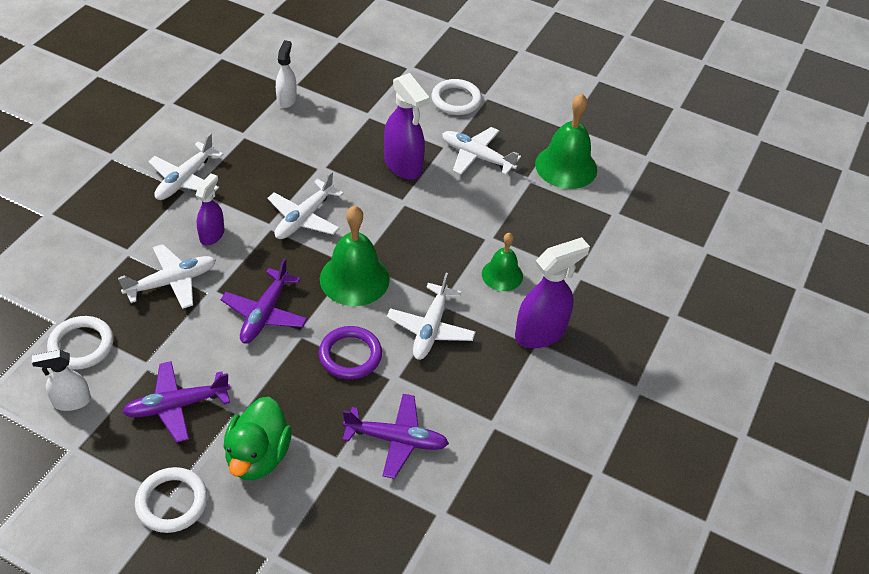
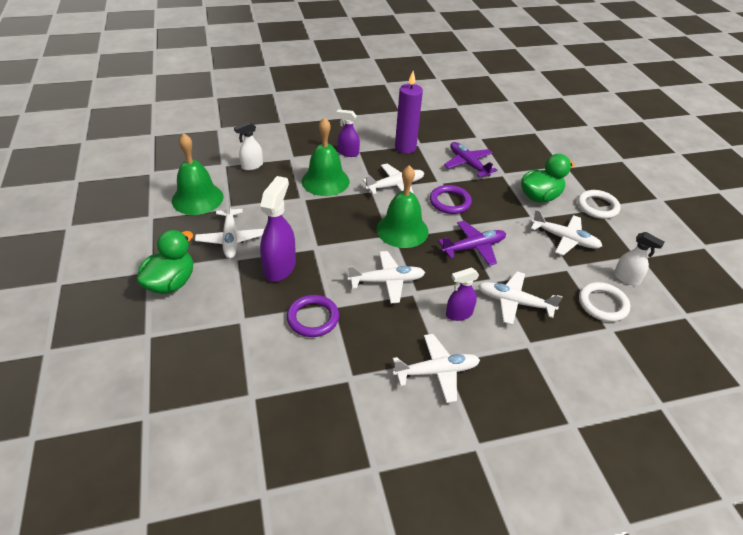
camera: 130 degrees left, 5 degrees down
(177, 406) = (565, 239): purple plane -> white plane
(286, 99) = (276, 385): white spray bottle -> white spray bottle (252, 166)
(322, 150) = (313, 318): none -> purple ring
(456, 100) = (171, 283): white ring -> green duck
(498, 400) = (405, 148): none -> purple candle
(502, 275) = (325, 181): green bell -> green bell, size x1.65
(540, 333) = (348, 153): purple spray bottle -> purple spray bottle, size x0.60

